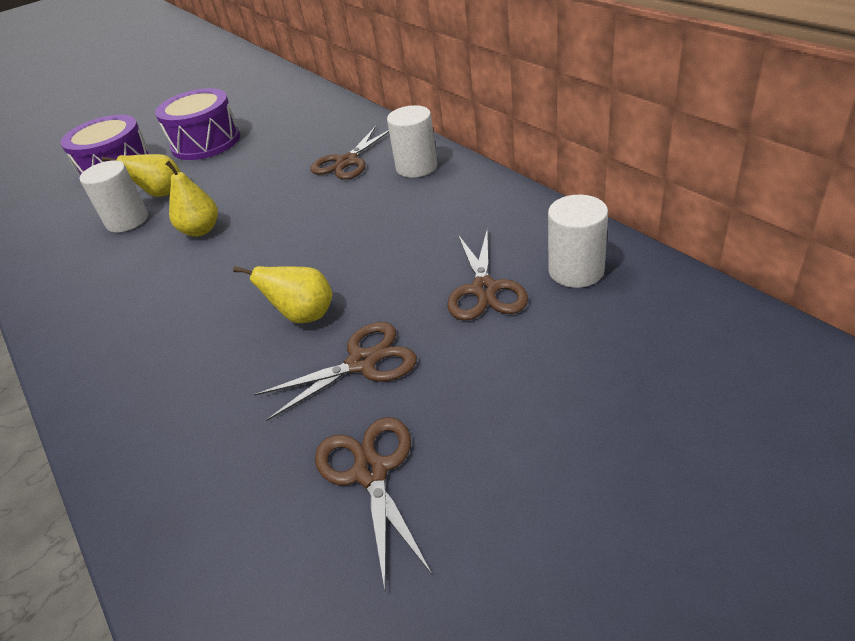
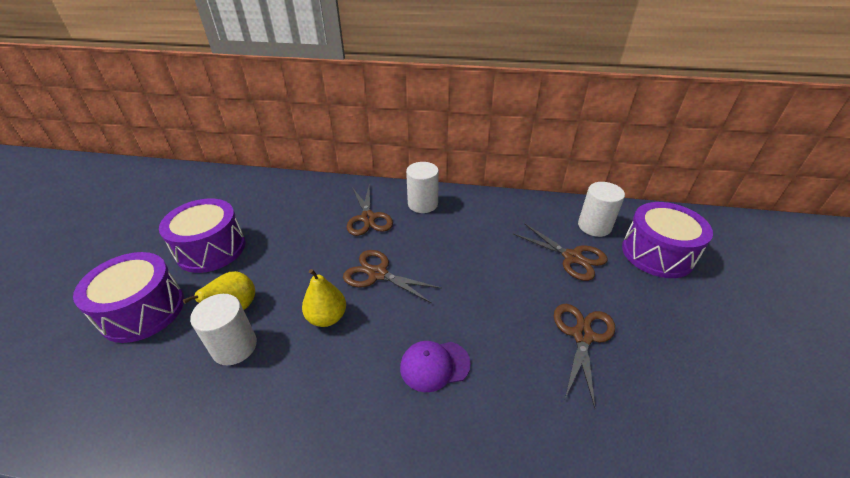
camera: 50 degrees left, 0 degrees up
(213, 307) = (434, 365): none -> purple cap
(304, 316) = (505, 331): yellow pear -> none
(371, 472) = (683, 391): brown scissors -> brown scissors (378, 274)
(606, 340) = (657, 253): none -> purple drum

